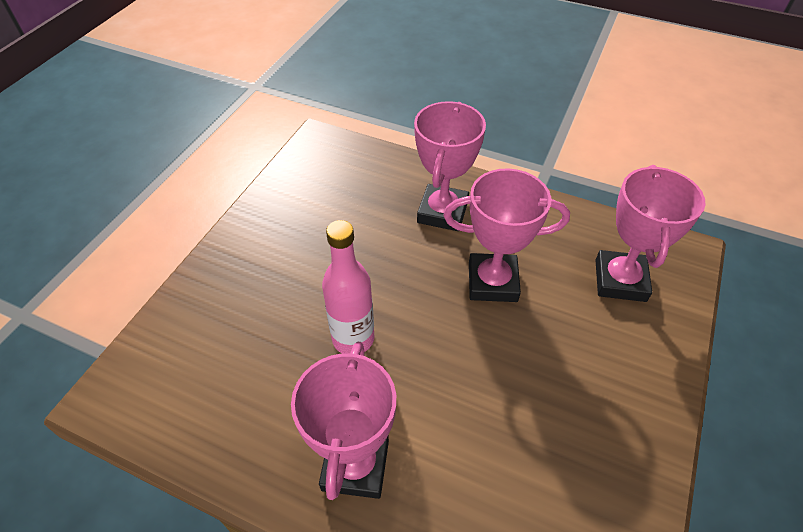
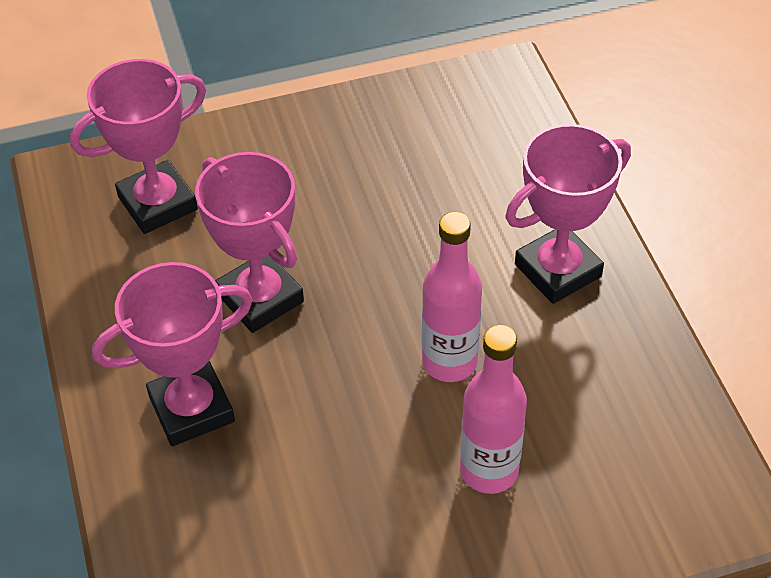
camera: 130 degrees left, 0 degrees up
(269, 302) = (489, 470): none -> pink bottle

